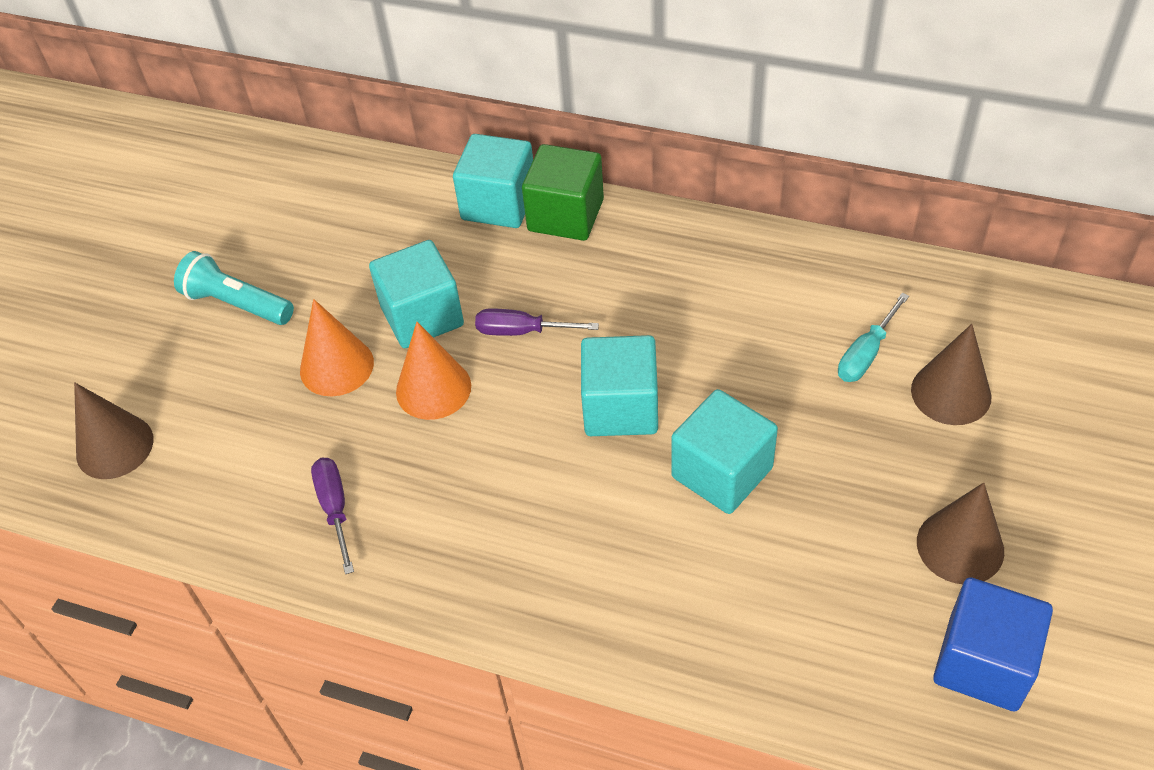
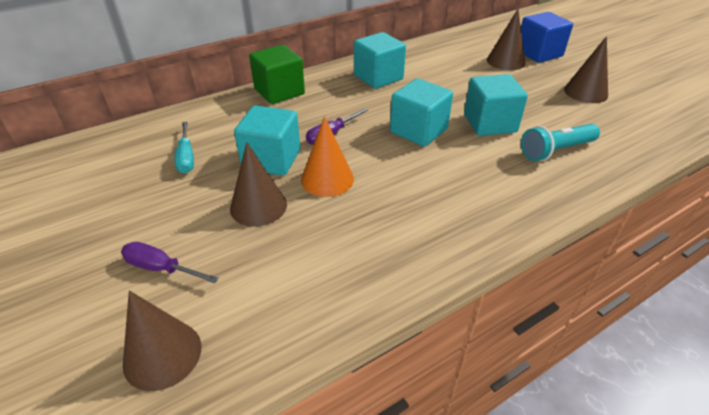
camera: 55 degrees left, 10 degrees down
(237, 304) = (142, 224): turquoise flashlight -> turquoise flashlight (556, 151)
(335, 508) = (365, 259): purple screwdriver -> purple screwdriver (160, 268)
(336, 366) = (258, 206): orange cone -> brown cone
(498, 204) = (239, 104): turquoise cube -> turquoise cube (378, 77)
(865, 354) = (464, 67): turquoise screwdriver -> turquoise screwdriver (186, 158)
(983, 662) = (650, 113): blue cube -> blue cube (538, 53)

